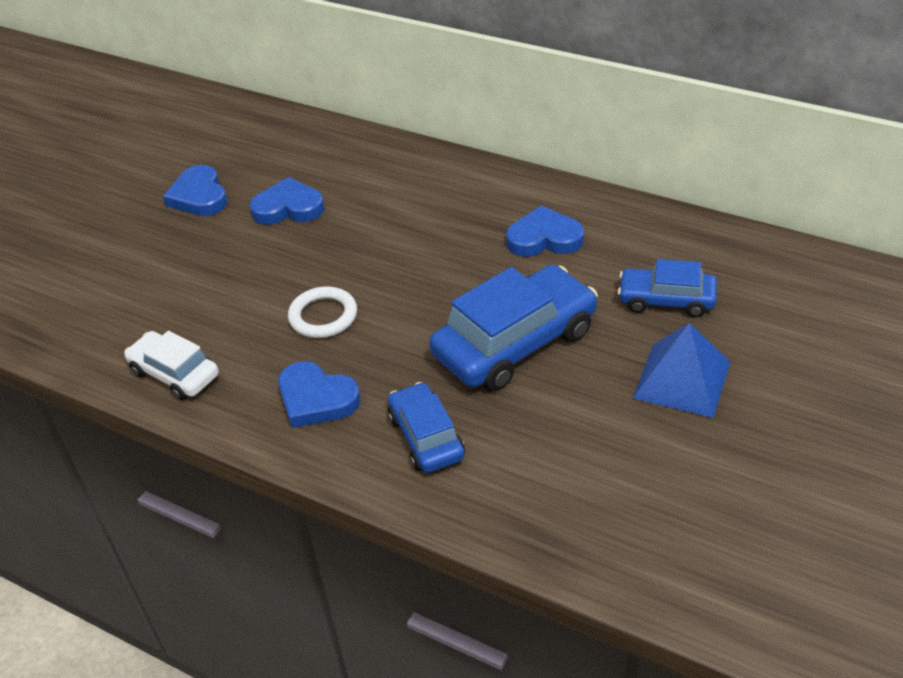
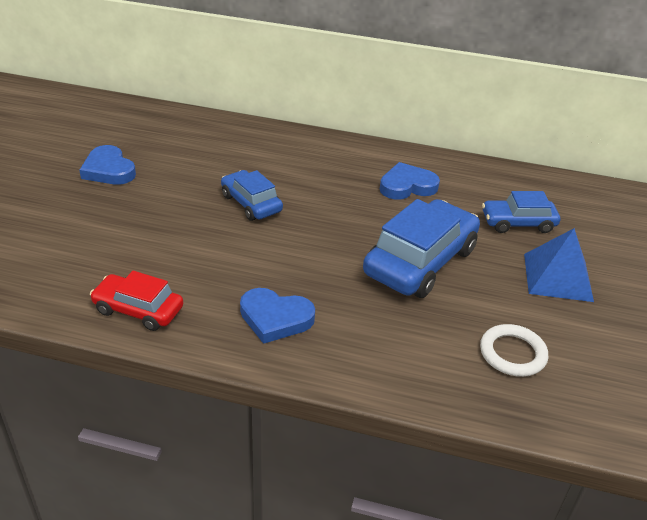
camera: 20 degrees left, 5 degrees down
(174, 374) = (138, 310): white car -> red car
(288, 207) = (191, 175): blue heart -> none
(323, 316) = (254, 253): white ring -> white ring (512, 353)
(426, 437) = (382, 339): blue car -> blue car (251, 203)

